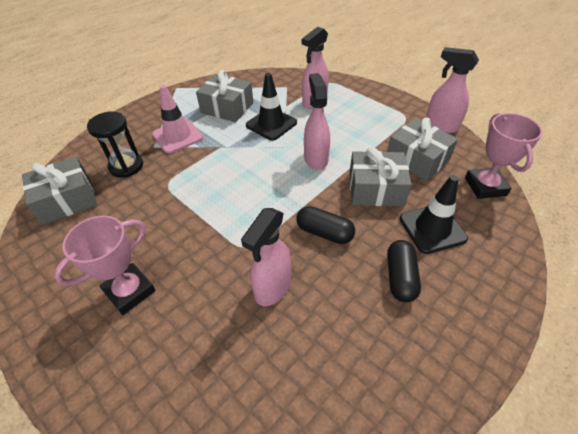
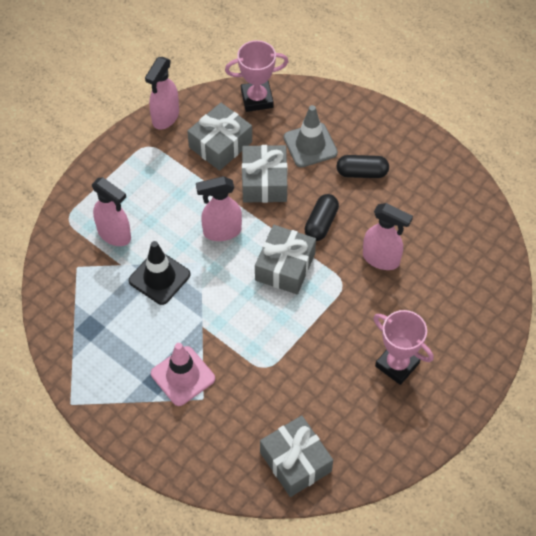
camera: 95 degrees left, 10 degrees up
(126, 166) = (239, 418): black hourglass -> none
(227, 108) = (123, 330): grey gift -> grey gift (285, 267)
(432, 228) = (310, 145): black traffic cone -> grey traffic cone

